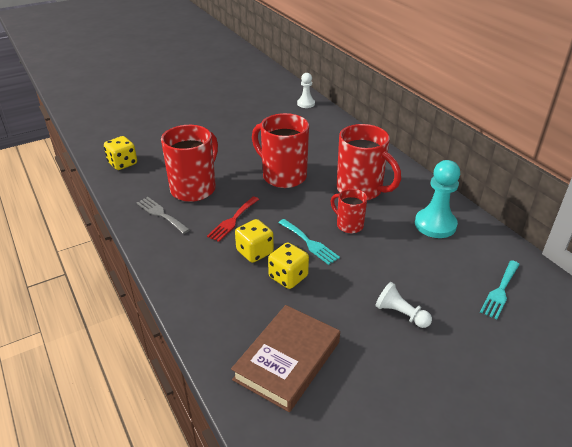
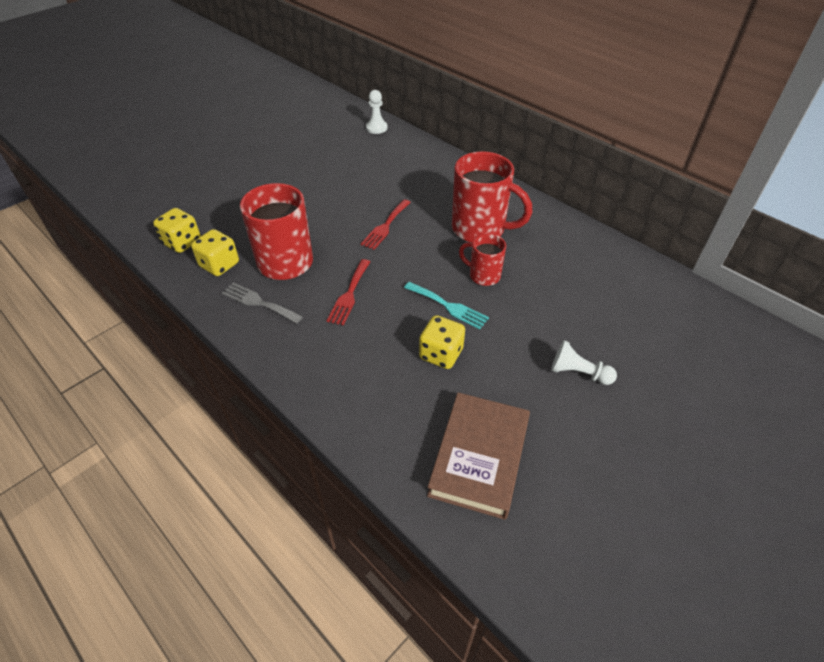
camera: 15 degrees left, 10 degrees up
(255, 252) = (391, 330): yellow dice -> yellow dice (219, 265)
(282, 176) = (385, 226): red mug -> red fork
(435, 224) = (574, 258): turquoise pawn -> none
(500, 291) = (667, 324): turquoise fork -> none

